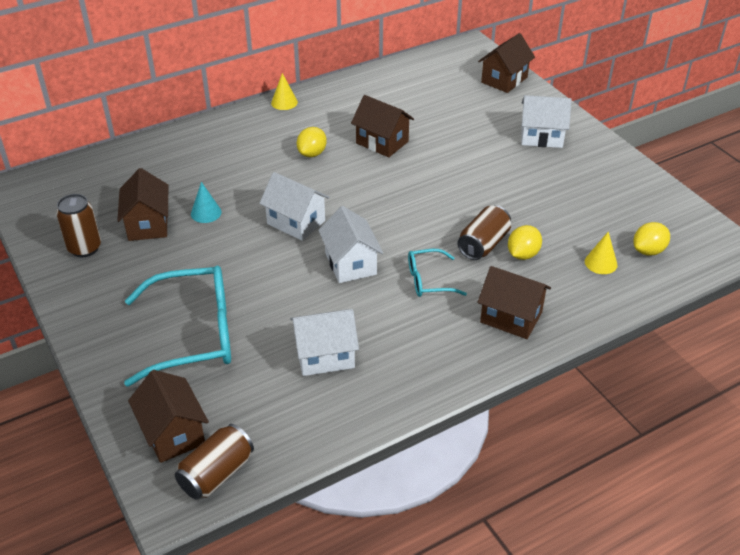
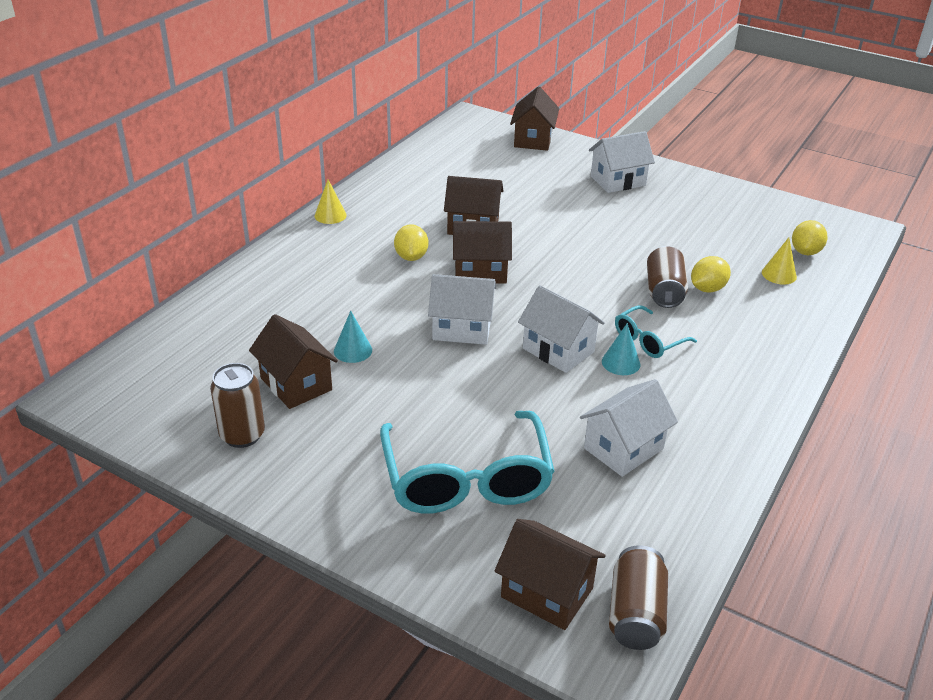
camera: 30 degrees left, 5 degrees down
(195, 334) = (466, 479): turquoise glasses -> turquoise glasses turned 120 degrees clockwise
(389, 290) = (621, 363): none -> turquoise cone
(511, 317) = (754, 348): brown house -> brown house (480, 271)
(522, 254) = (707, 289): yellow lemon -> yellow lemon turned 45 degrees clockwise

